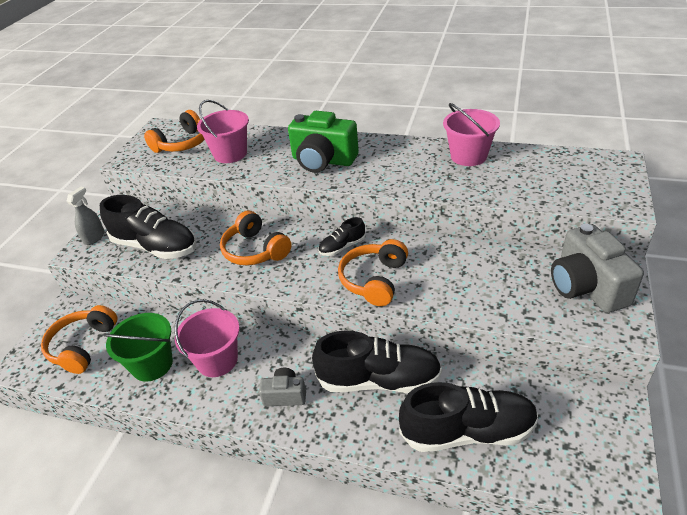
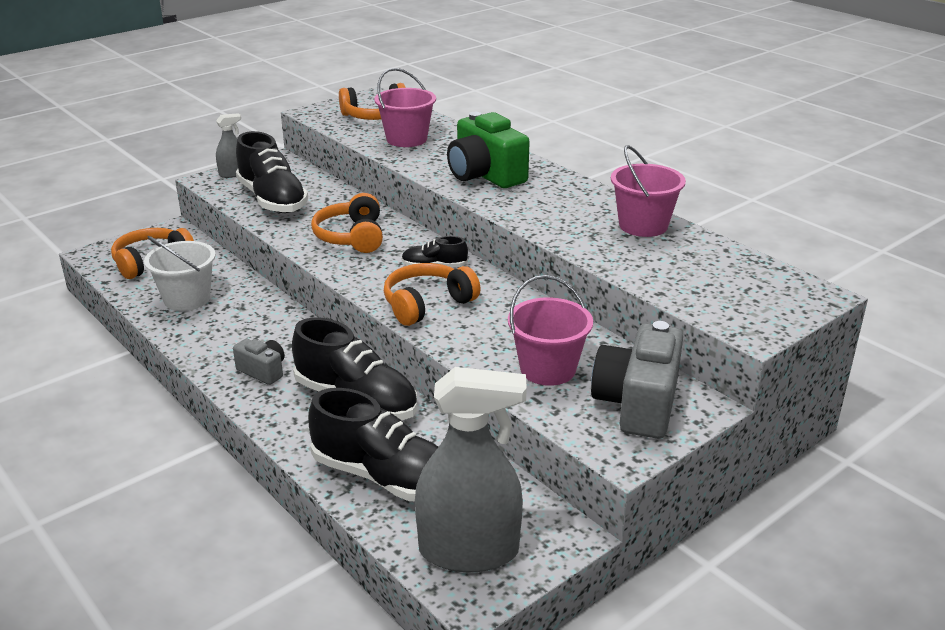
camera: 30 degrees right, 10 degrees down
(152, 364) = (187, 299): green bucket -> white bucket
(217, 360) = (240, 320): pink bucket -> pink bucket (548, 369)
(582, 454) = (468, 551): none -> grey spray bottle

